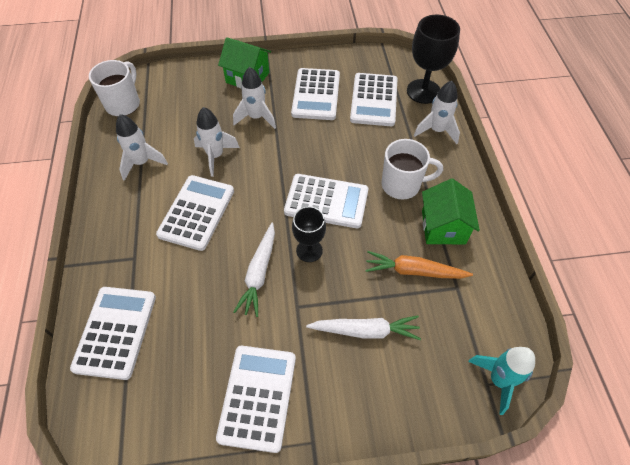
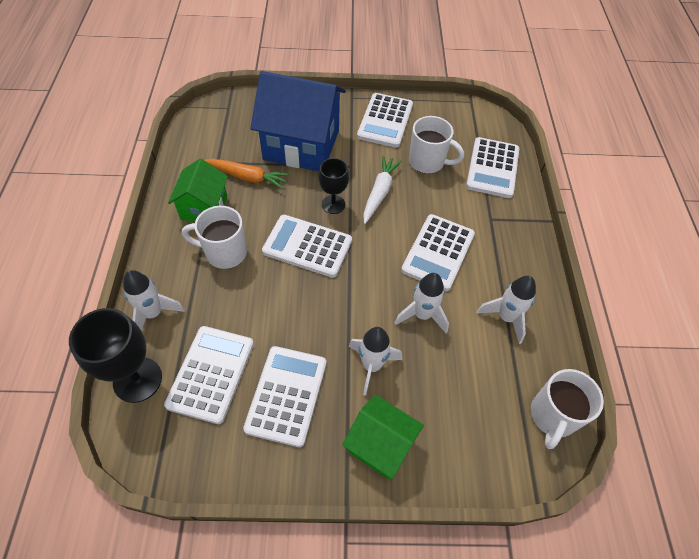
camera: 175 degrees left, 0 degrees up
(199, 328) = (427, 162): none -> white mug
(365, 331) = (301, 145): white carrot -> blue house
(498, 380) = (219, 108): turquoise rocket -> none

